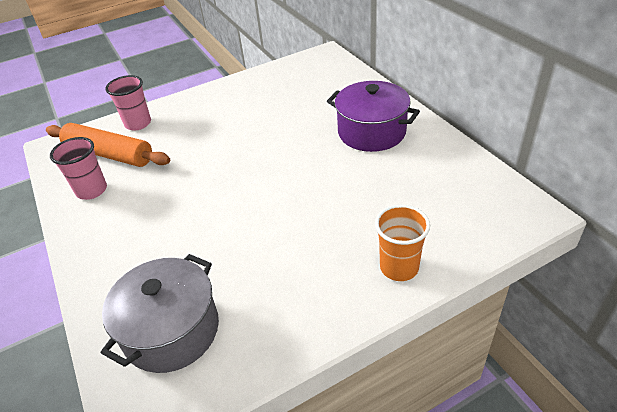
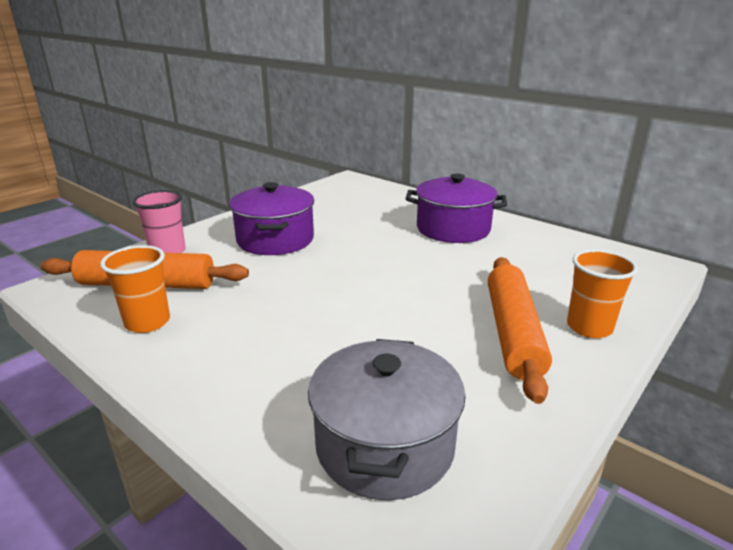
camera: 25 degrees left, 15 degrees down
(92, 190) = (147, 322): pink cup -> orange cup
(219, 122) = (275, 240): none -> purple pot
(332, 258) = (513, 332): none -> orange rolling pin

